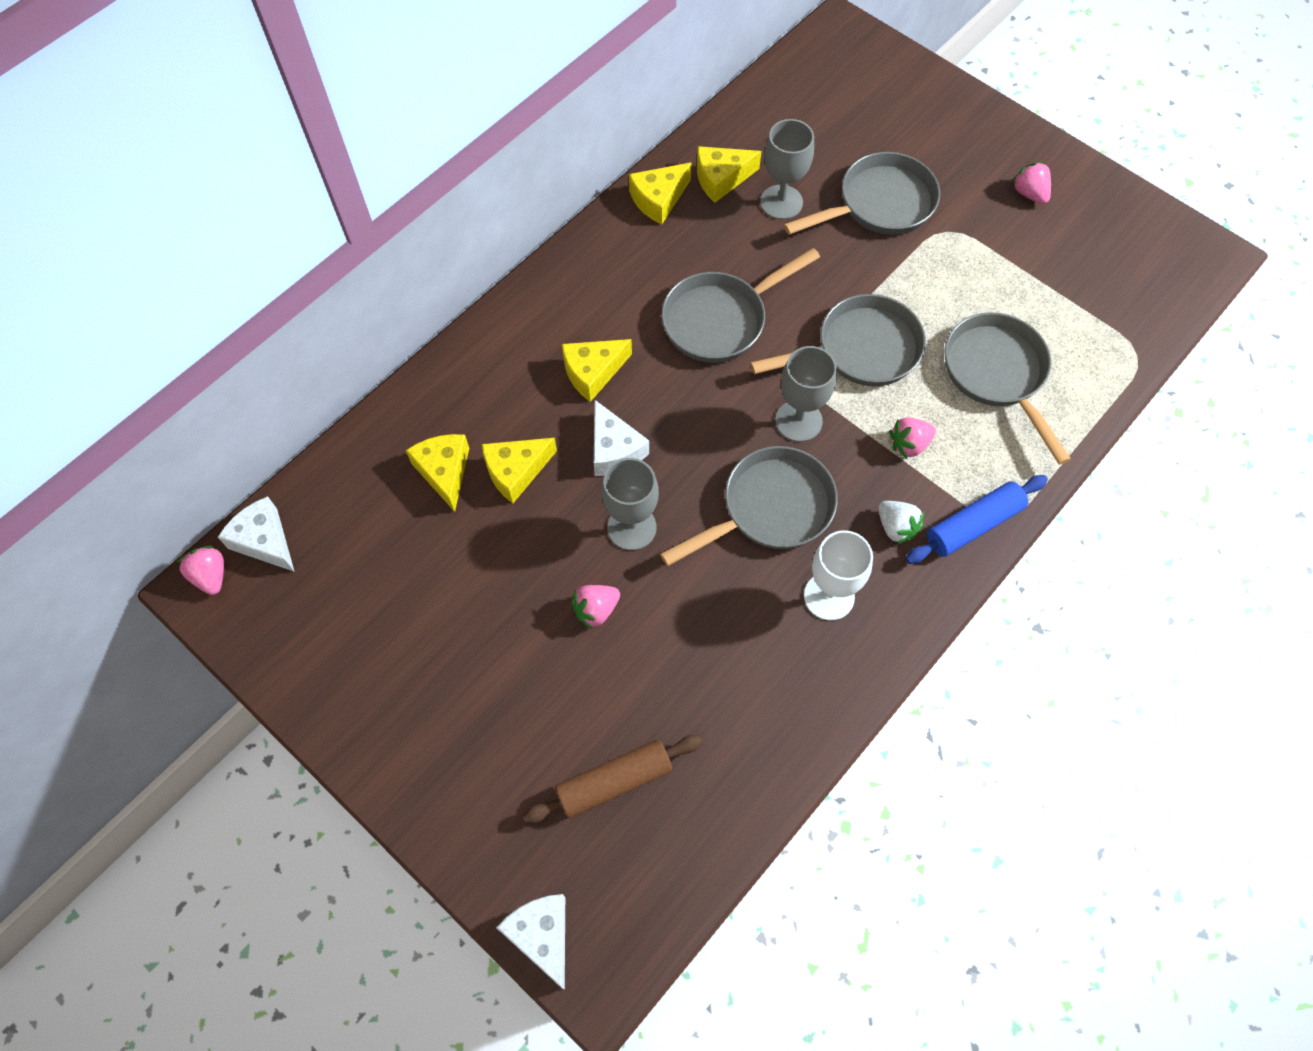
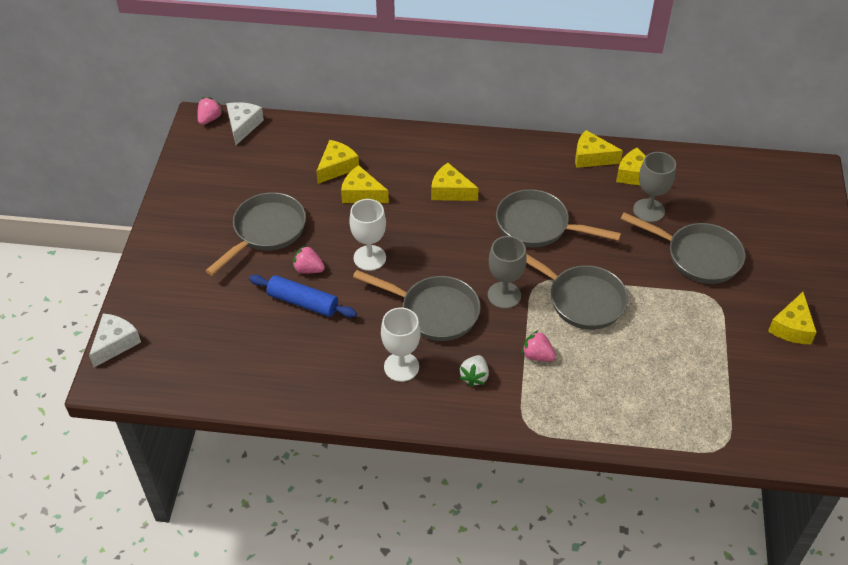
camera: 55 degrees right, 15 degrees down
(614, 449) = (410, 225): white cheese -> none
(614, 781) = (217, 329): brown rolling pin -> none
(632, 527) = (369, 258): grey goblet -> white goblet
(973, 525) = (510, 415): blue rolling pin -> blue rolling pin (303, 302)
(997, 375) = (631, 376): grey pan -> grey pan (266, 231)
(1029, 193) = (791, 327): pink strawberry -> yellow cheese

